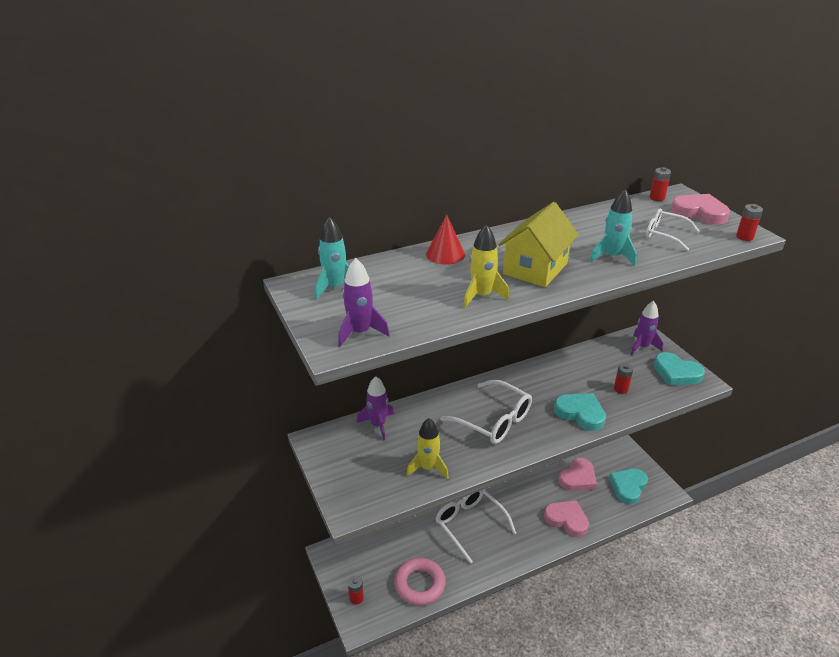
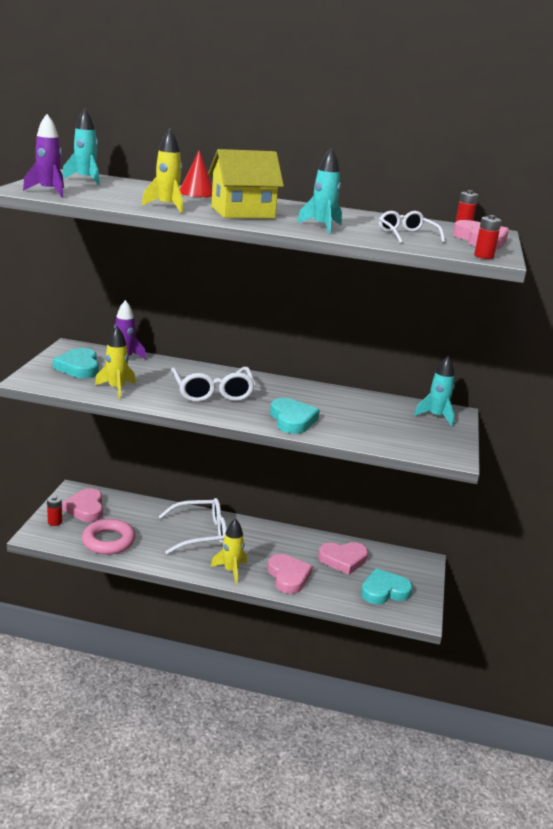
camera: 35 degrees right, 10 degrees down
(361, 565) = (86, 508): none -> pink heart
(470, 524) = (200, 533): white glasses -> white glasses turned 75 degrees clockwise
(529, 544) = (231, 571): none -> yellow rocket
(621, 389) = (359, 425): red battery -> none
(642, 347) = (436, 416): purple rocket -> turquoise rocket
(676, 373) = (437, 441): turquoise heart -> turquoise heart (79, 367)

